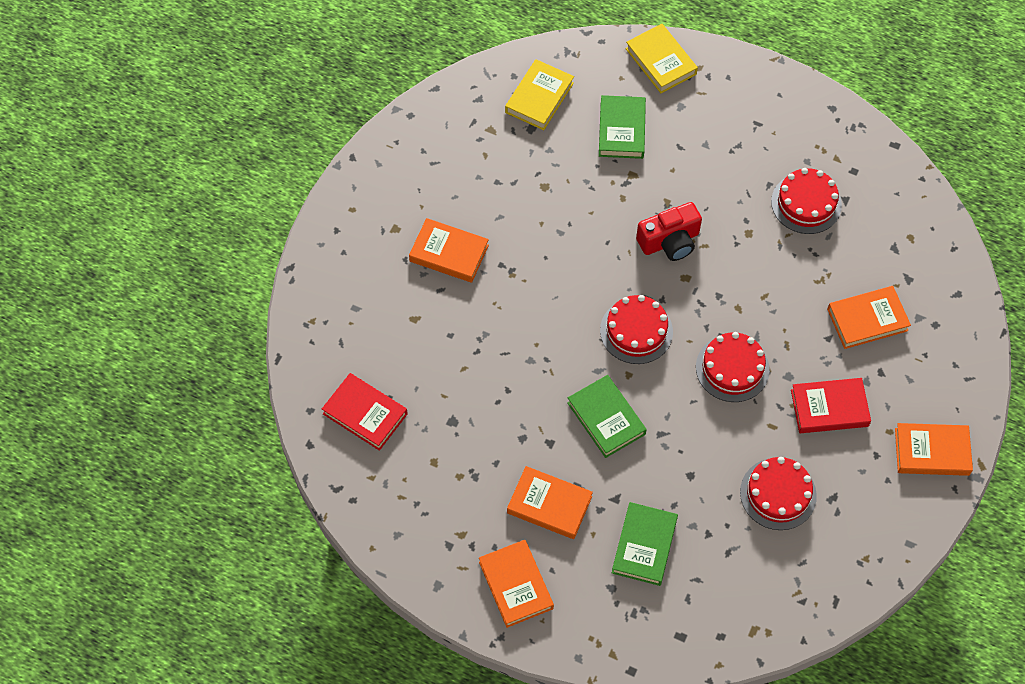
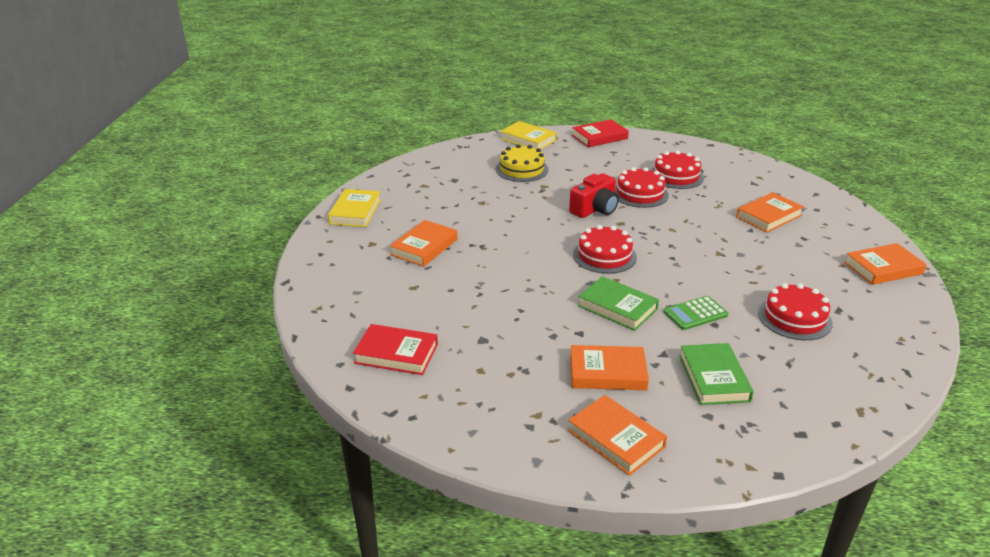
camera: 20 degrees left, 30 degrees down
(449, 253) = (424, 247): orange book -> orange book turned 60 degrees counterclockwise
(539, 98) = (452, 166): yellow book -> yellow book (355, 212)
(622, 130) = (522, 169): green book -> yellow cake
(680, 454) = (695, 313): none -> green calculator
(732, 368) = (695, 259): red cake -> red cake (640, 194)
(829, 408) = (786, 263): red book -> red book (599, 137)

